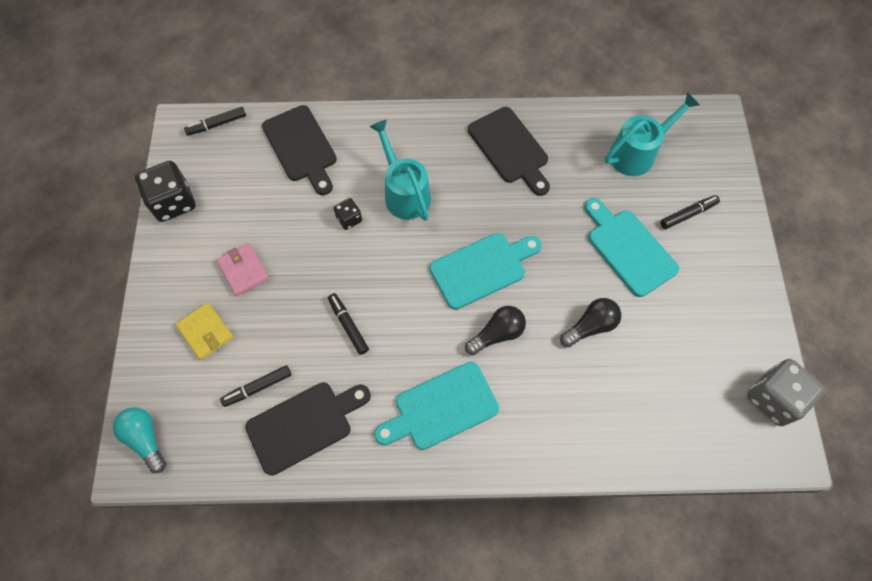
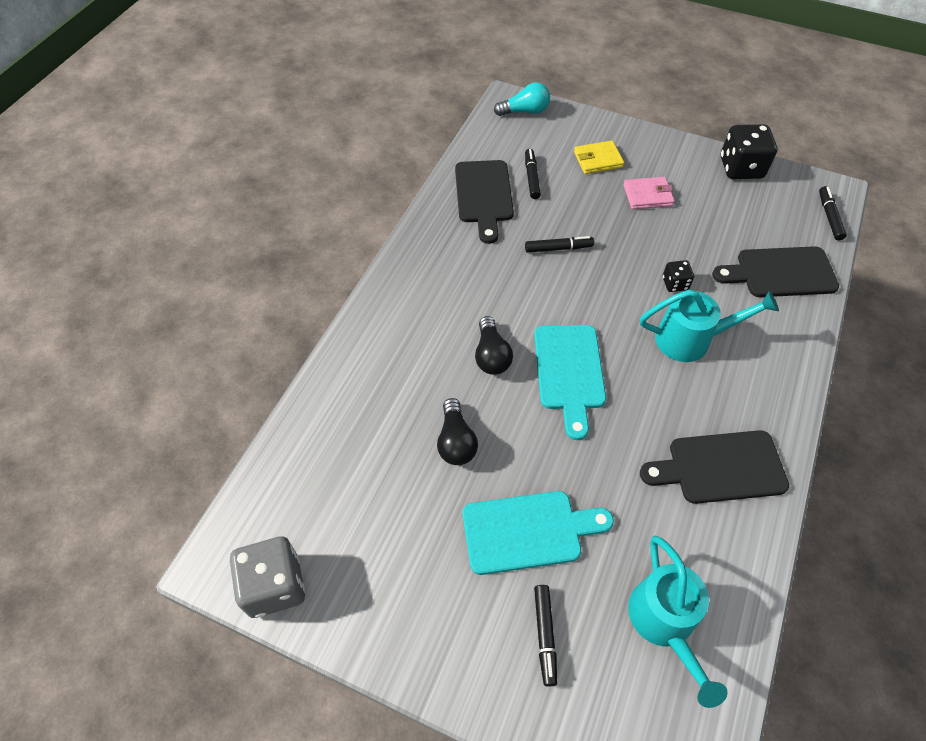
camera: 115 degrees right, 10 degrees down
(441, 408) = (445, 286): turquoise cutting board -> none

